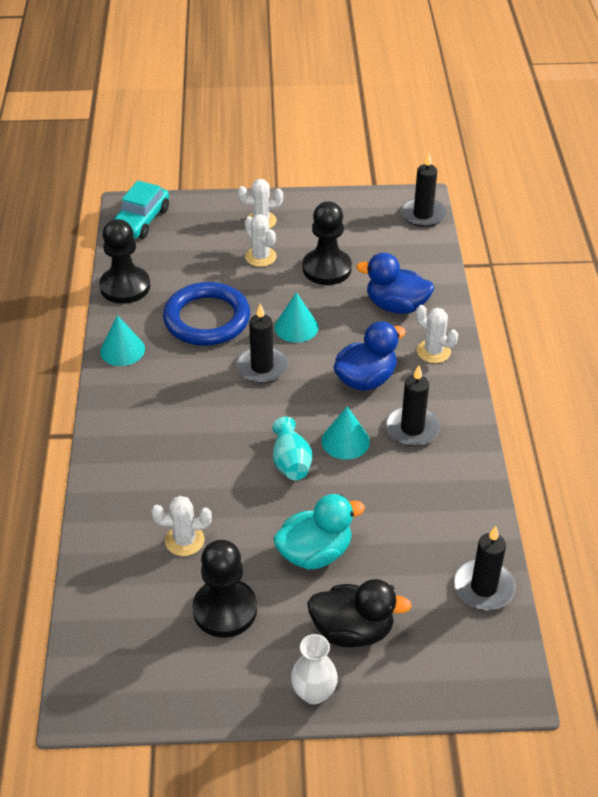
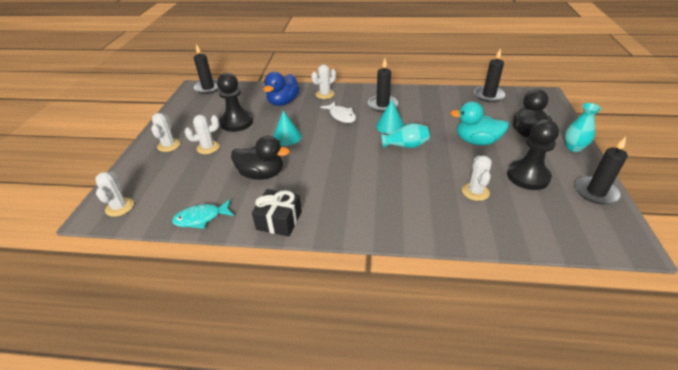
camera: 80 degrees left, 5 degrees down
(122, 350) = (279, 220): turquoise cone -> black gift
(125, 287) = (201, 218): black pawn -> turquoise fish
(141, 221) = (120, 207): turquoise car -> white cactus
(207, 319) = (262, 174): blue ring -> black duck
(262, 367) = (320, 152): black candle -> black candle (596, 192)
(314, 693) = (573, 147): white vase -> turquoise vase
(315, 553) = (476, 141): turquoise duck -> turquoise duck turned 60 degrees counterclockwise
(366, 379) = (341, 116): blue duck -> white fish

